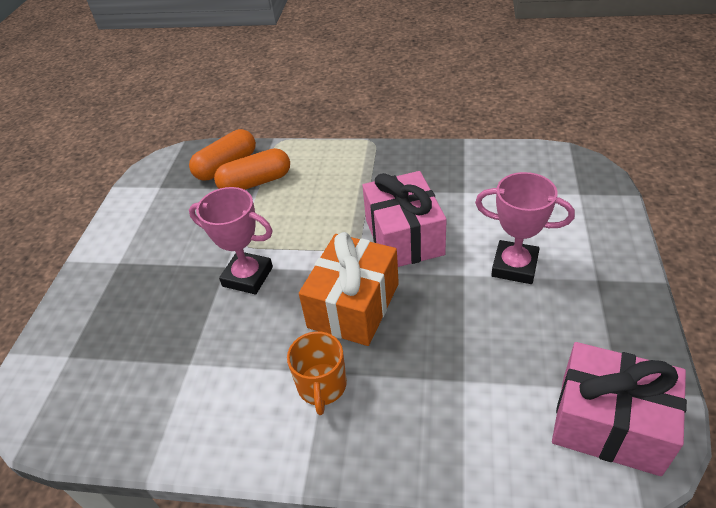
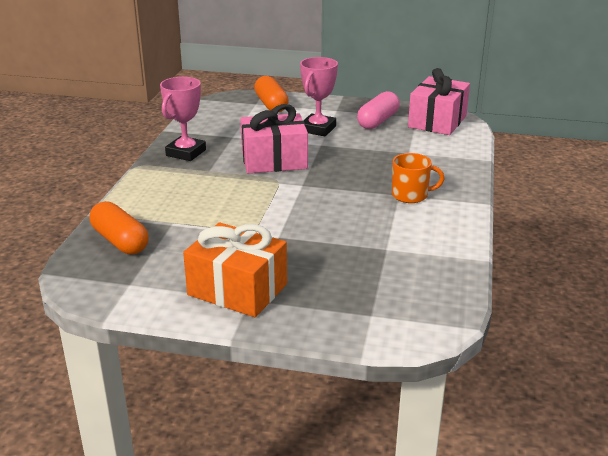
camera: 90 degrees left, 15 degrees down
(247, 276) = (295, 225): pink trophy -> pink trophy (186, 153)
(255, 182) = (162, 223): orange capsule -> orange capsule (271, 105)
(353, 305) = (340, 182): orange gift -> orange gift (237, 290)
(573, 334) = (378, 121): none -> pink capsule

